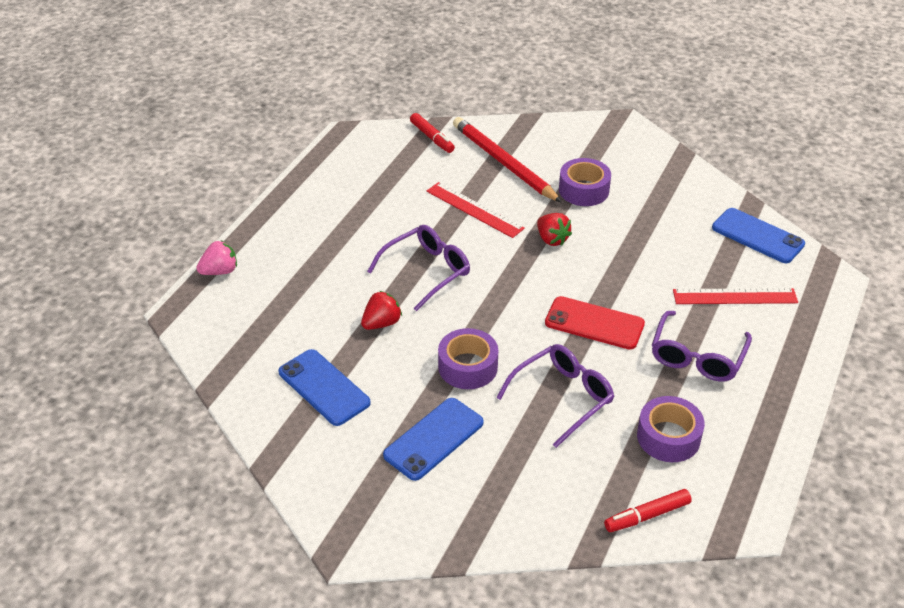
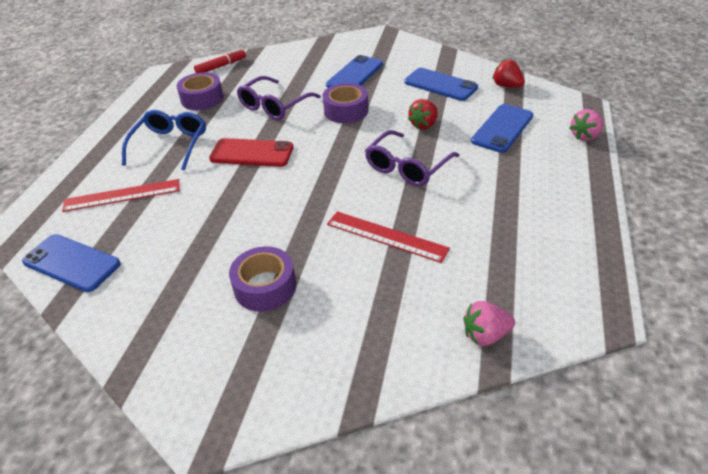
camera: 170 degrees right, 0 degrees up
(297, 299) = (502, 128): none -> blue phone
(432, 138) = (485, 335): red marker -> pink strawberry
(504, 163) = (372, 310): red pencil -> none
(552, 239) = (296, 218): red strawberry -> red strawberry (506, 86)
(697, 357) = (170, 145): purple glasses -> blue glasses

